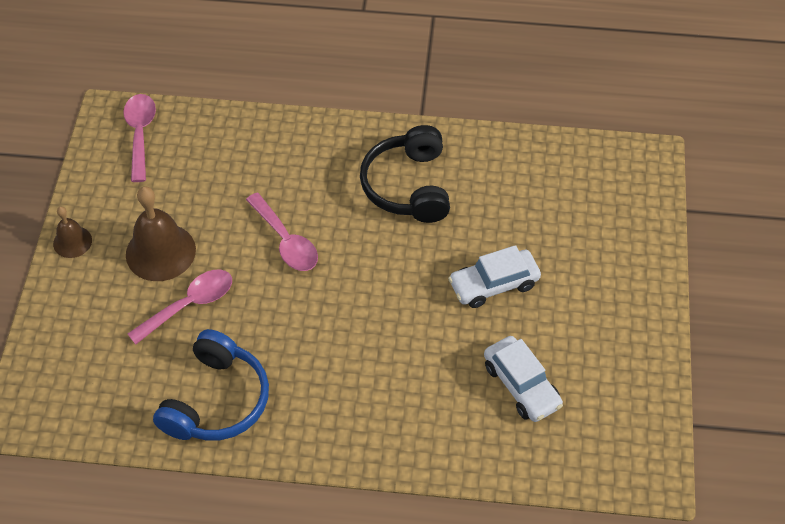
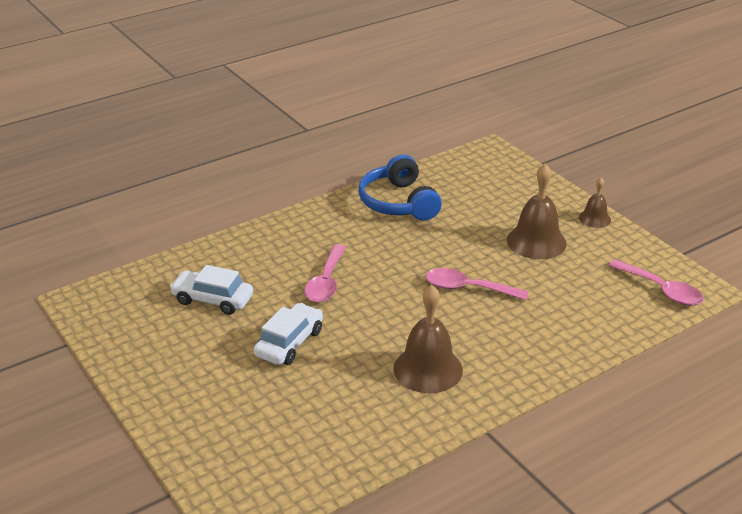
camera: 140 degrees right, 20 degrees down
(189, 305) = (478, 229): pink spoon -> pink spoon (326, 282)
(408, 186) = (428, 369): black headphones -> brown bell

